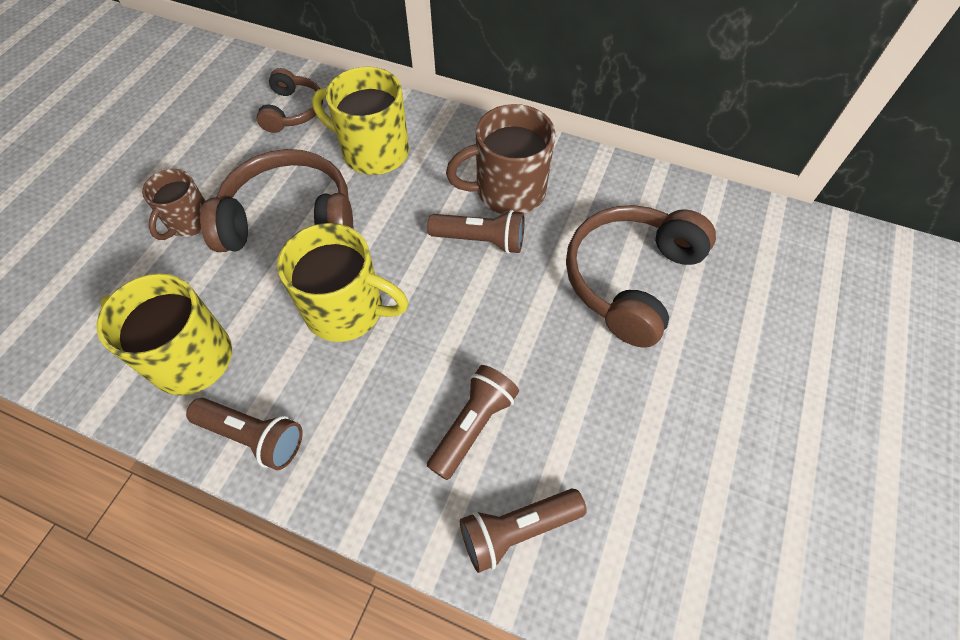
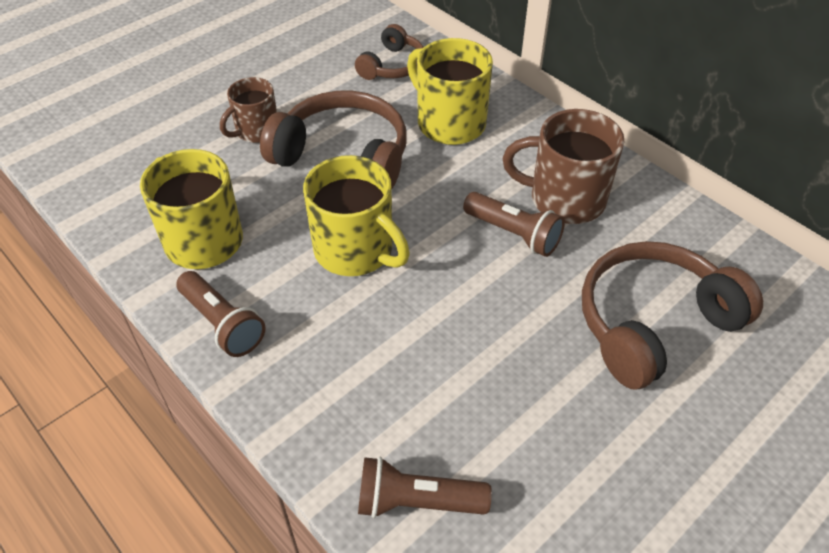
camera: 25 degrees right, 10 degrees down
(473, 425) = (421, 393): brown flashlight -> none

